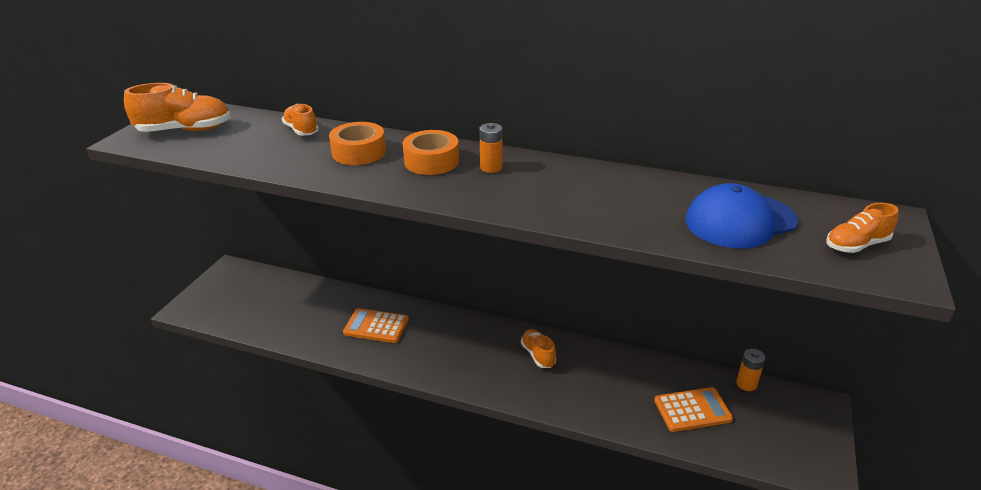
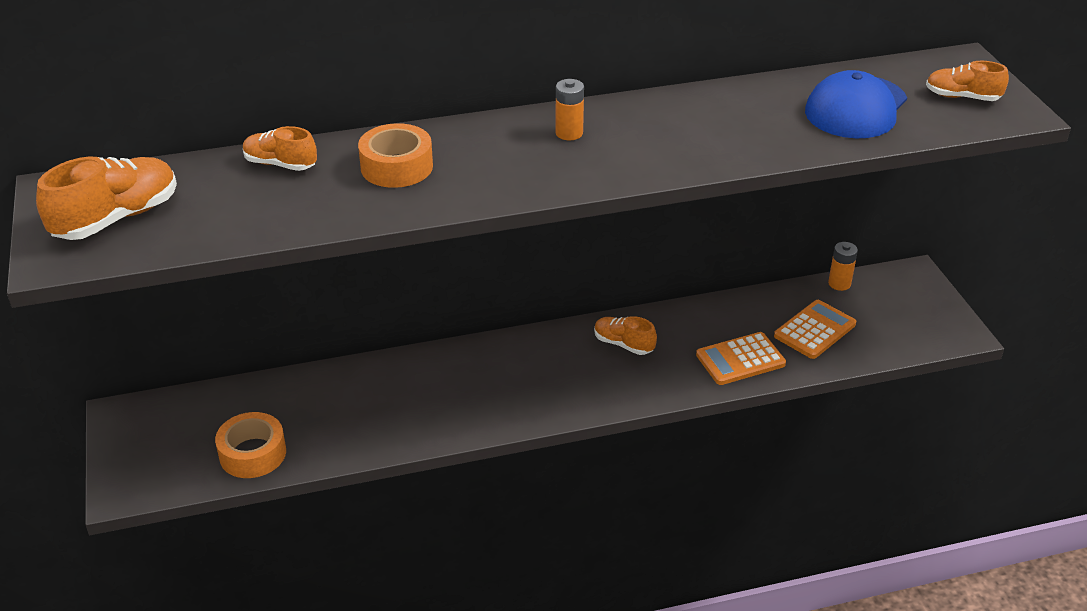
camera: 35 degrees left, 5 degrees up
(376, 326) = (411, 395): orange calculator -> orange calculator (740, 360)
(431, 161) = (496, 148): orange tape -> orange tape (252, 453)
(856, 245) = (962, 97): orange shoe -> orange shoe turned 75 degrees clockwise

